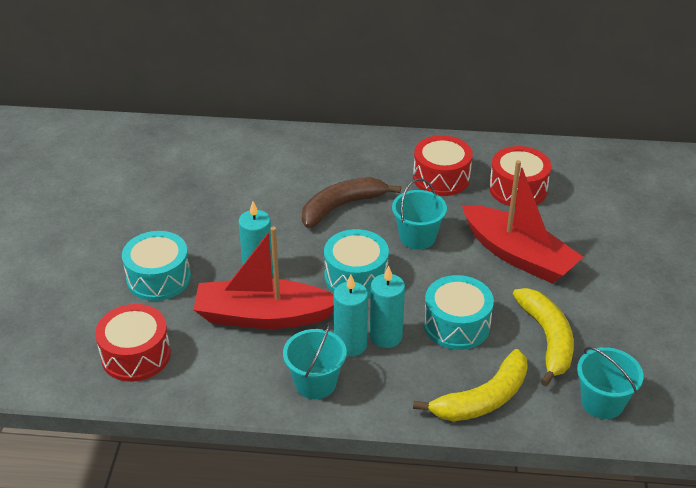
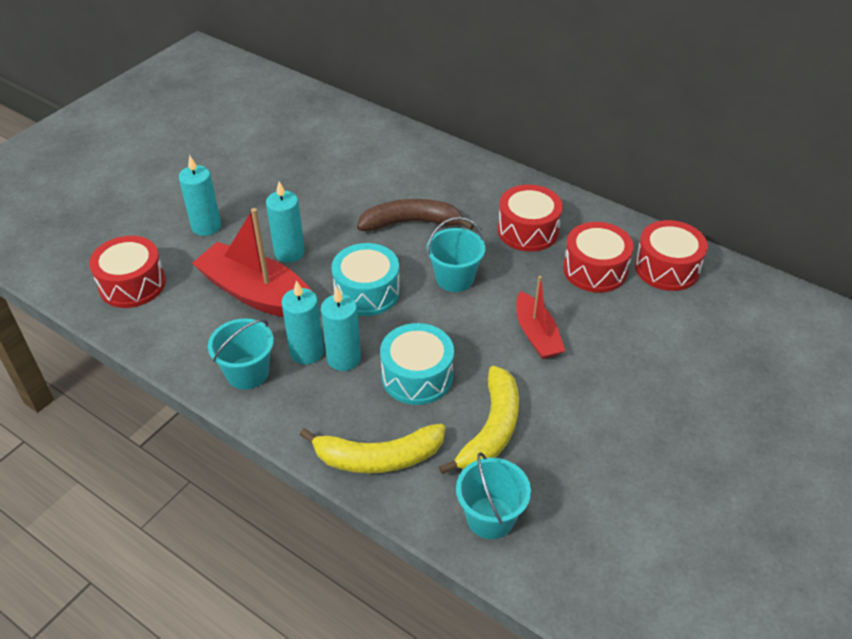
camera: 30 degrees right, 5 degrees up
(158, 278) = (206, 226): turquoise drum -> turquoise candle
(518, 255) = (536, 335): red boat -> red boat, size x0.59
(567, 168) = (666, 268): none -> red drum

